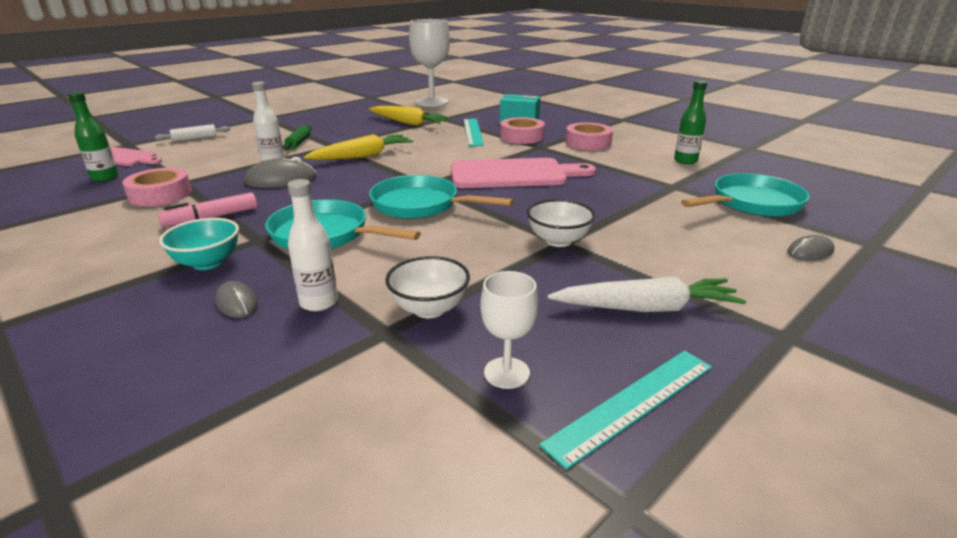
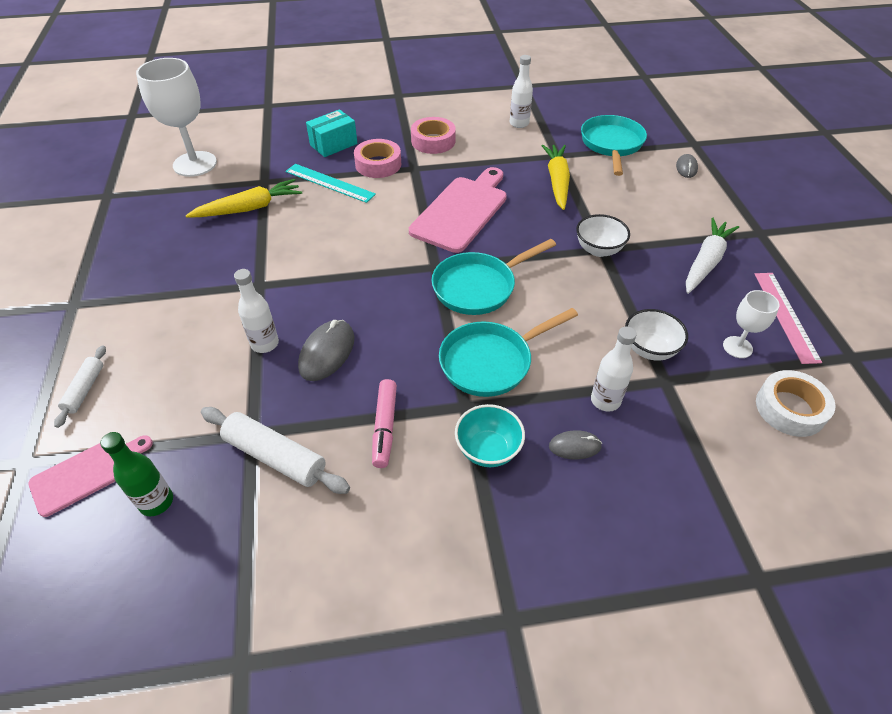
camera: 55 degrees left, 20 degrees up
(160, 194) = (275, 457): pink tape -> white rolling pin
(298, 143) = (218, 306): green rolling pin -> none
(362, 156) = (319, 276): yellow carrot -> yellow carrot (557, 181)
(423, 455) = (790, 408): none -> white tape
(632, 403) = (785, 316): turquoise ruler -> pink ruler
(685, 161) = (519, 123): green bottle -> white bottle

